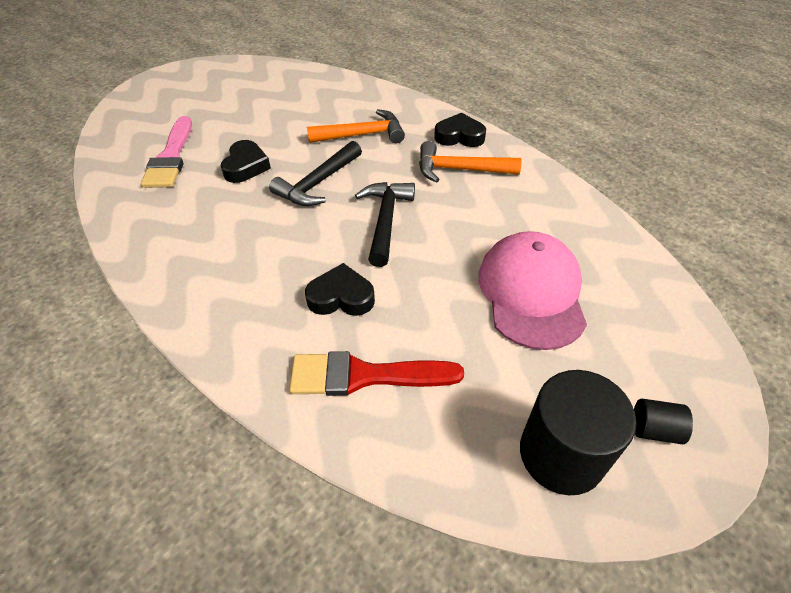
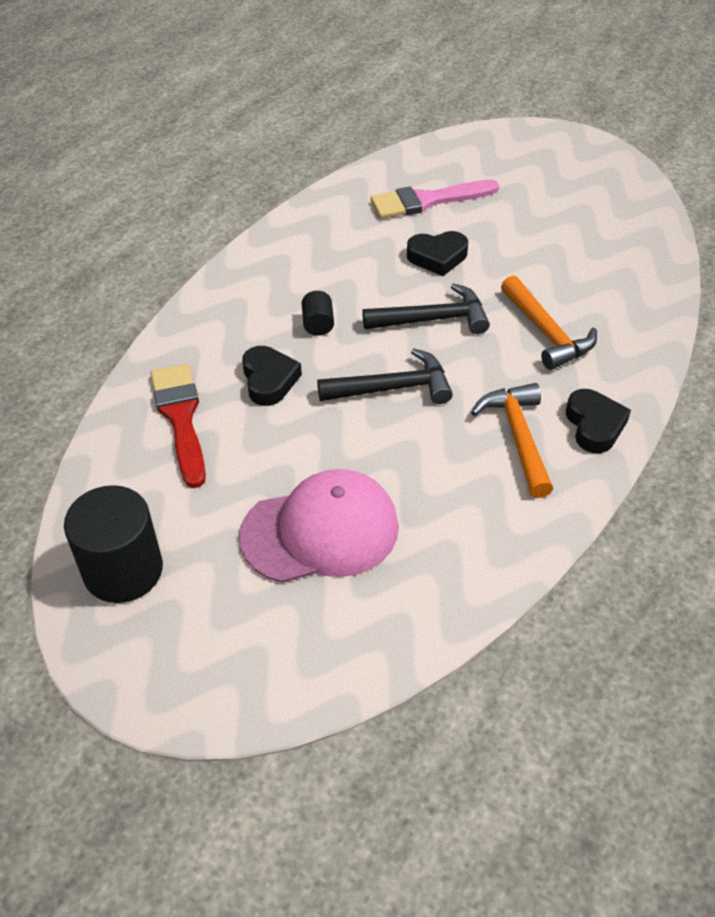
camera: 75 degrees right, 0 degrees up
(318, 183) = (433, 319): black hammer -> black hammer turned 150 degrees clockwise
(654, 429) = (161, 646): black cylinder -> black cylinder (318, 324)

